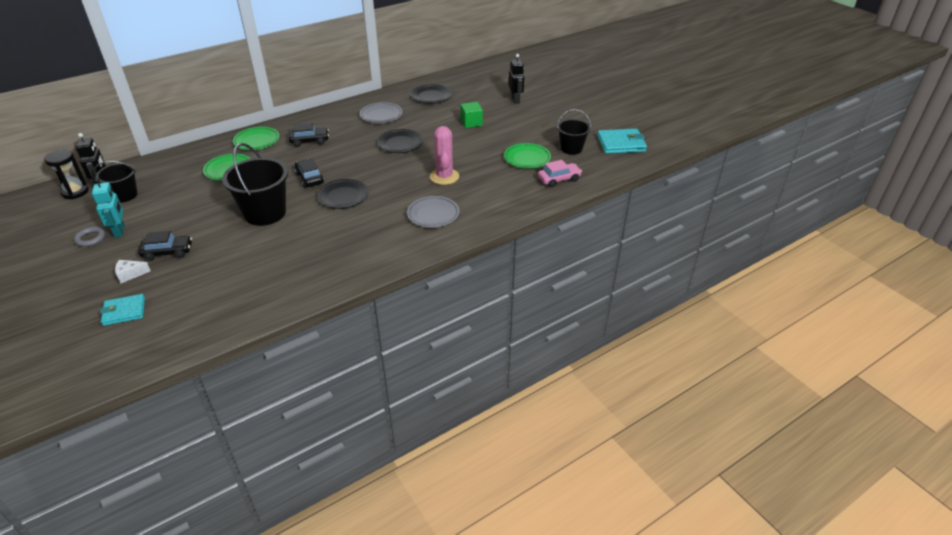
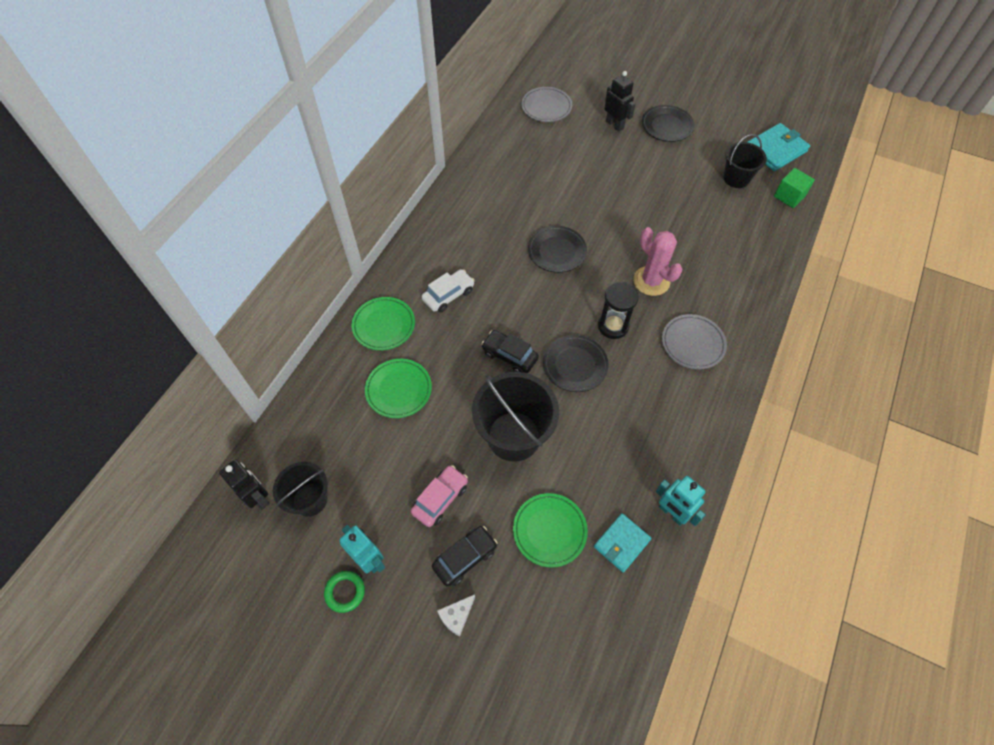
camera: 30 degrees left, 20 degrees up
(75, 192) = (235, 530): black hourglass -> black hourglass (613, 326)
(90, 238) = (345, 592): grey ring -> green ring
(124, 312) = (510, 673): turquoise wallet -> turquoise wallet (621, 543)
(309, 141) = (448, 295): black car -> white car
(312, 286) = (671, 513): none -> turquoise robot
(381, 115) = (491, 214): grey plate -> grey plate (546, 107)
(431, 97) = (518, 158): black plate -> black plate (667, 126)
(471, 123) = (601, 182): green cube -> green cube (789, 196)
(527, 158) = (707, 213): green plate -> green plate (549, 531)
(559, 179) = (764, 230): pink car -> pink car (440, 499)

